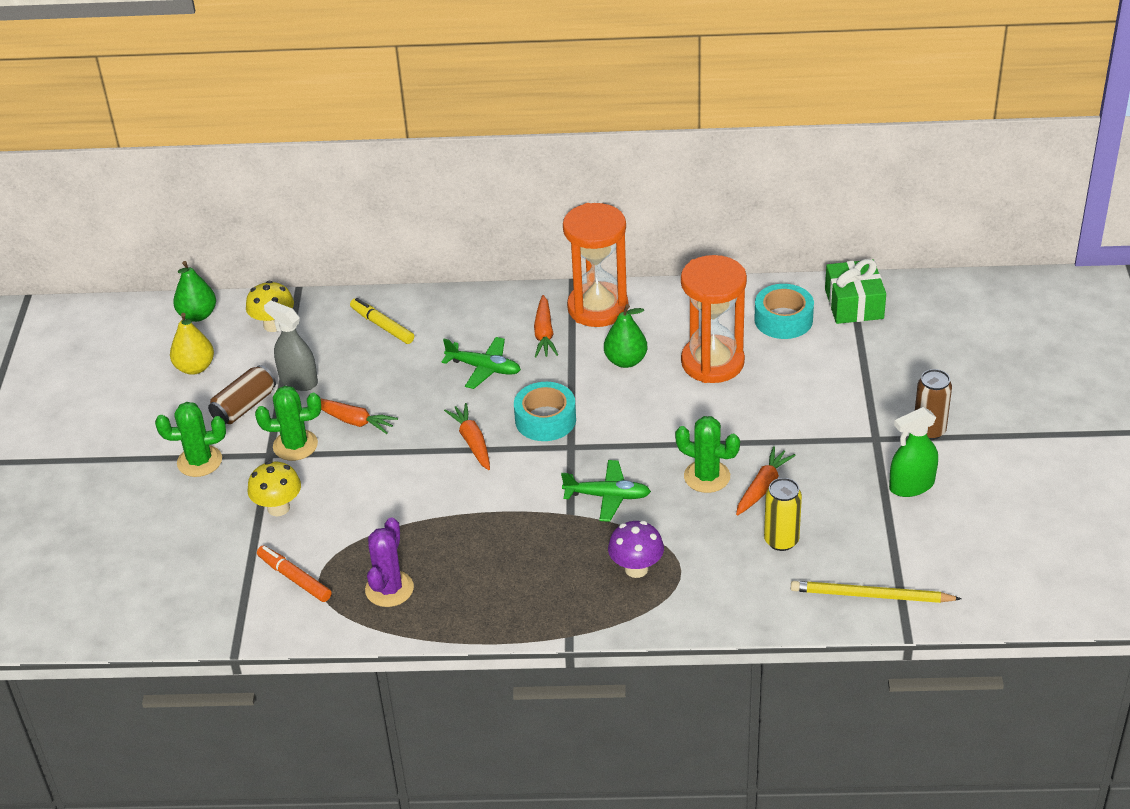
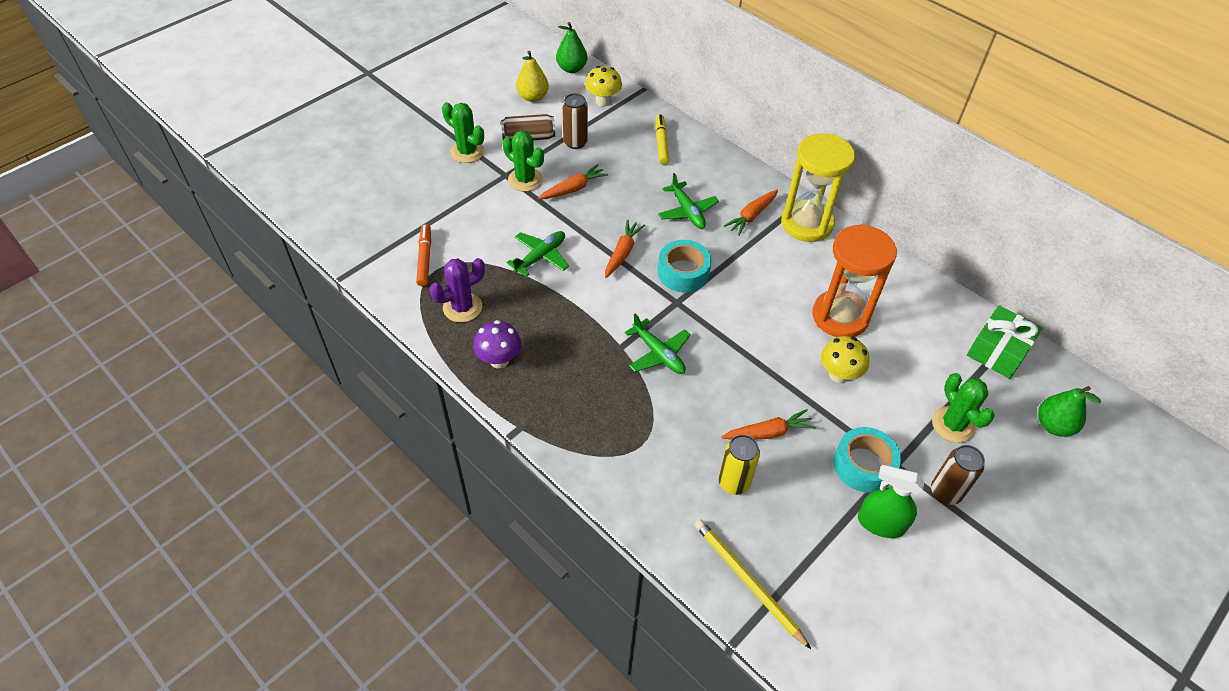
camera: 40 degrees right, 10 degrees up
(278, 508) = (470, 210): yellow mushroom -> yellow mushroom (838, 375)
(298, 380) = (575, 142): grey spray bottle -> brown can
(353, 421) = (573, 188): orange carrot -> orange carrot turned 105 degrees counterclockwise
(402, 497) = (540, 257): none -> green plane
(598, 308) = (806, 223): orange hourglass -> yellow hourglass
(625, 361) = (782, 272): green pear -> green pear (1053, 425)
(636, 569) = (615, 418): purple mushroom -> purple mushroom (499, 360)
(707, 477) = (739, 393): green cactus -> green cactus (953, 425)
(783, 319) = (929, 323): turquoise tape -> turquoise tape (863, 465)

